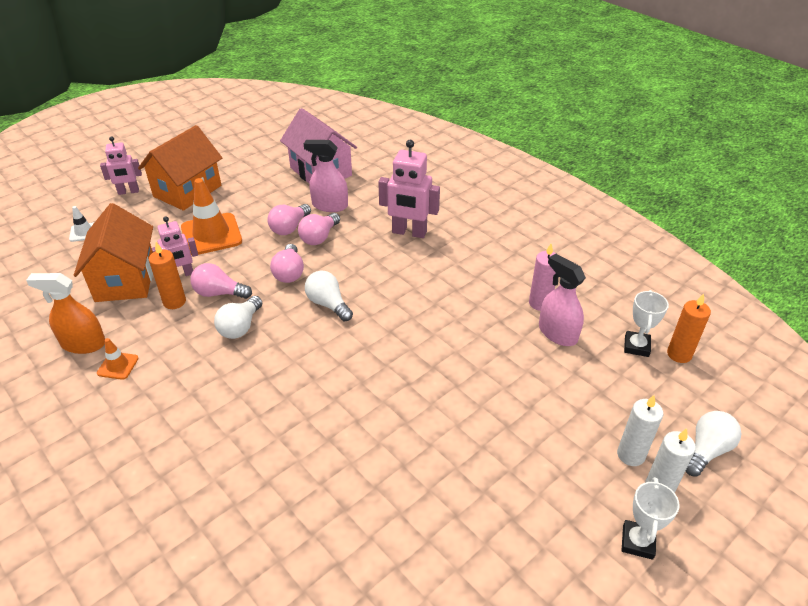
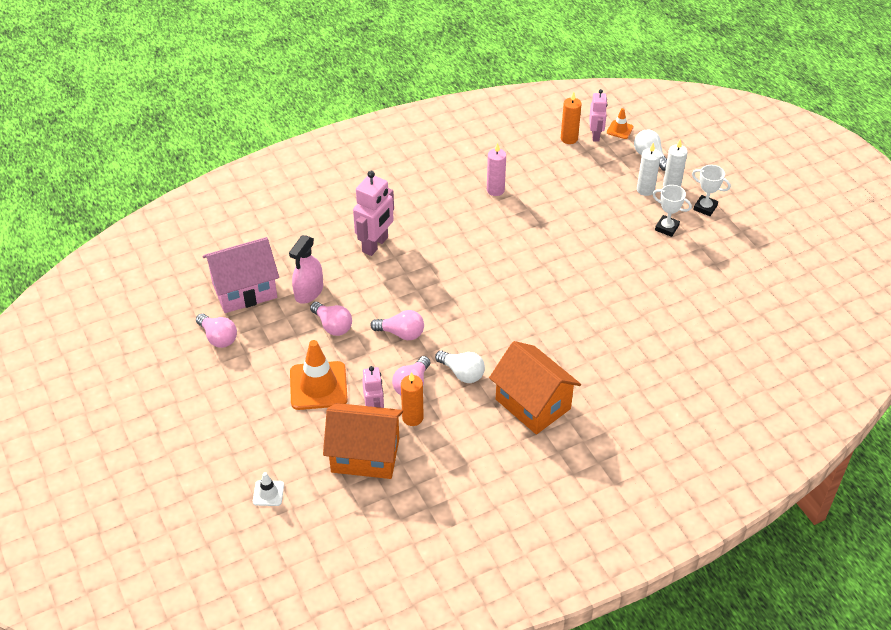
camera: 75 degrees left, 5 degrees up
(83, 344) = (448, 485): orange spray bottle -> none
(118, 366) = (484, 458): orange traffic cone -> orange traffic cone (620, 130)
(128, 192) = (205, 455): pink robot -> pink robot (595, 135)
(187, 191) = (228, 402): orange house -> orange house (533, 404)
(319, 237) = (357, 306): pink light bulb -> pink light bulb (218, 337)
(328, 304) = (453, 313): white light bulb -> none
(557, 333) = (530, 190): pink spray bottle -> none
(636, 346) = (555, 156): white trophy -> white trophy (666, 228)

